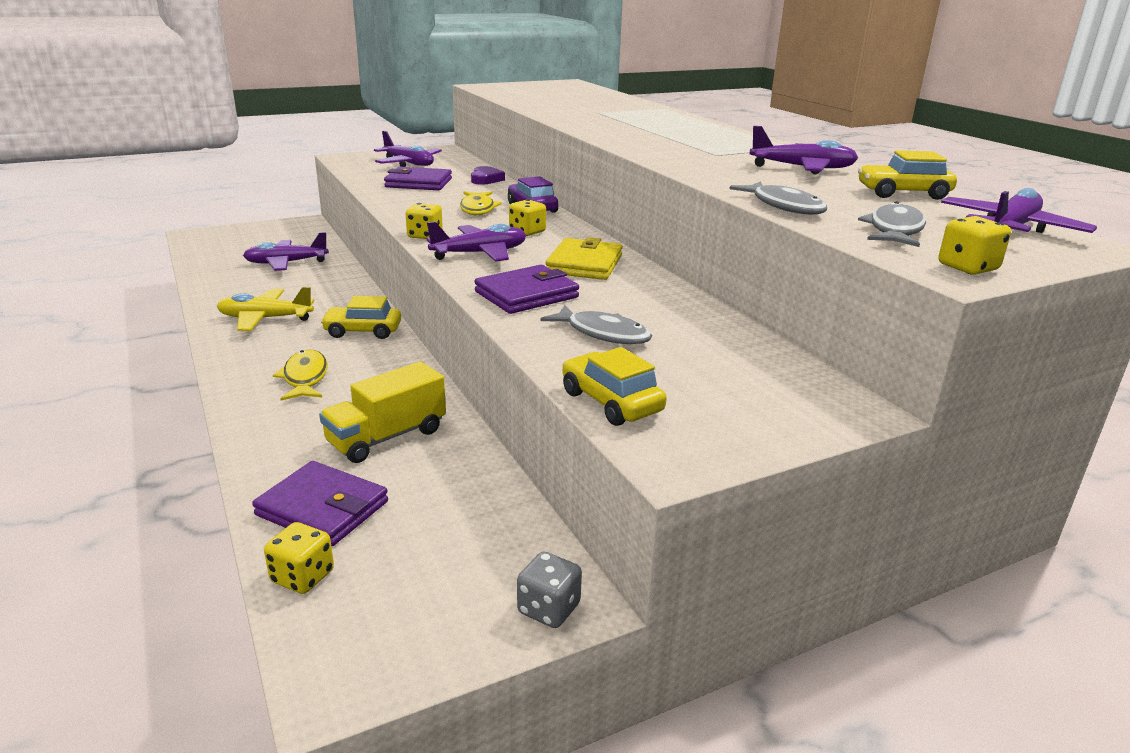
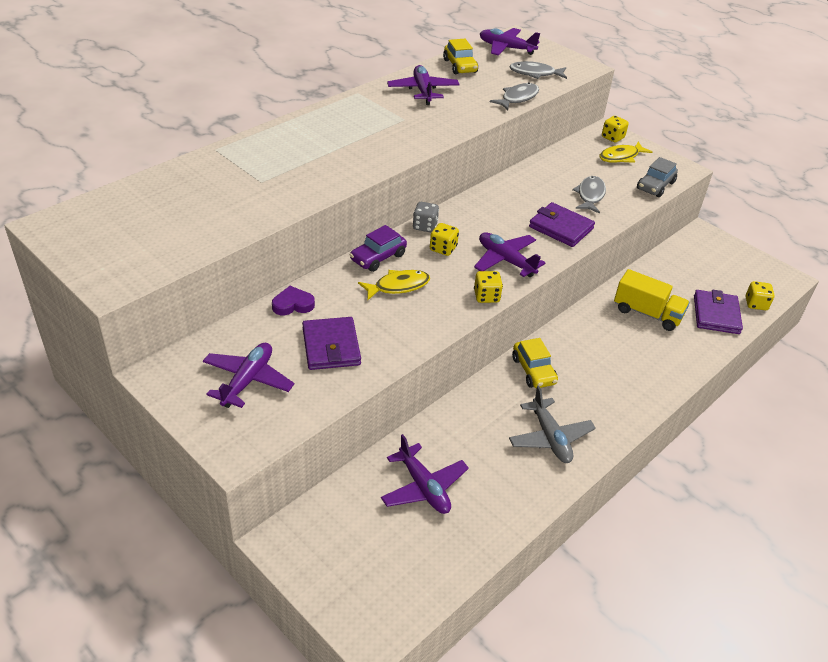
camera: 110 degrees left, 15 degrees up
(265, 319) = (550, 438): yellow plane -> grey plane
(305, 378) = (616, 372): yellow fish -> yellow fish (621, 157)
(548, 609) = (711, 238): grey dice -> grey dice (425, 226)
(584, 264) = (493, 214): yellow wallet -> none
(611, 402) = (655, 186): yellow car -> grey car
(967, 268) = (574, 63): yellow dice -> yellow dice (612, 137)

